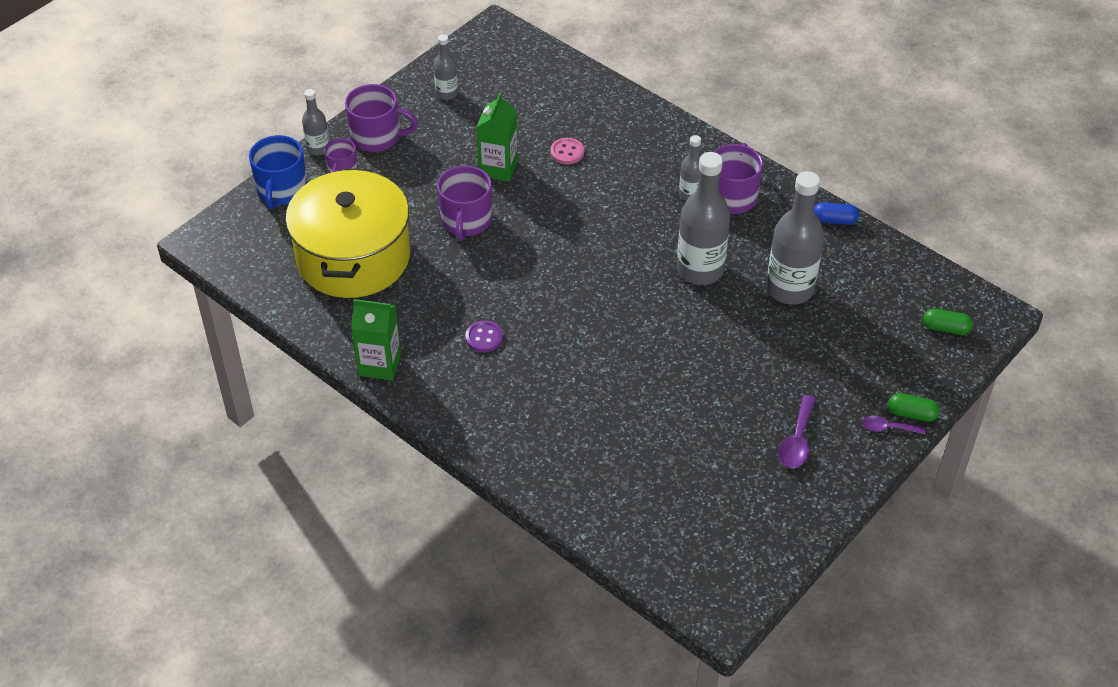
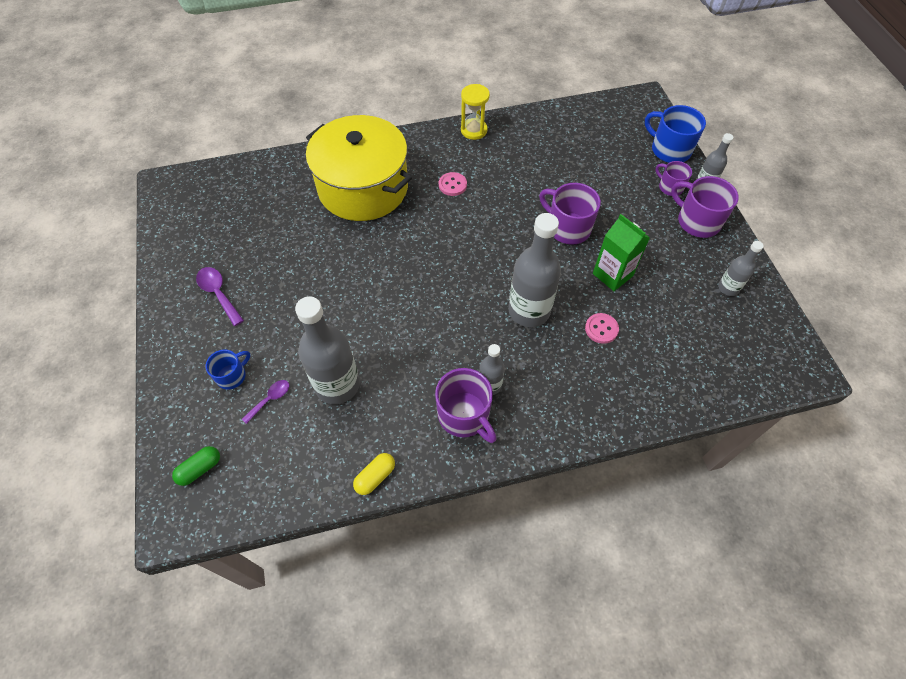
camera: 125 degrees right, 10 degrees up
(353, 257) = (576, 157): yellow pot -> yellow pot (363, 188)
(377, 137) = (697, 221): purple mug -> purple mug turned 90 degrees clockwise
(380, 364) = (474, 130): green carton -> yellow hourglass
(484, 337) = (452, 185): purple button -> pink button
(700, 270) = (407, 338): grey bottle -> grey bottle (529, 311)
(834, 220) = (375, 477): blue capsule -> yellow capsule
(858, 366) = (232, 376): none -> blue mug
(887, 428) = (171, 353): purple spoon -> purple spoon (270, 399)
(911, 414) = (164, 378): green capsule -> none

